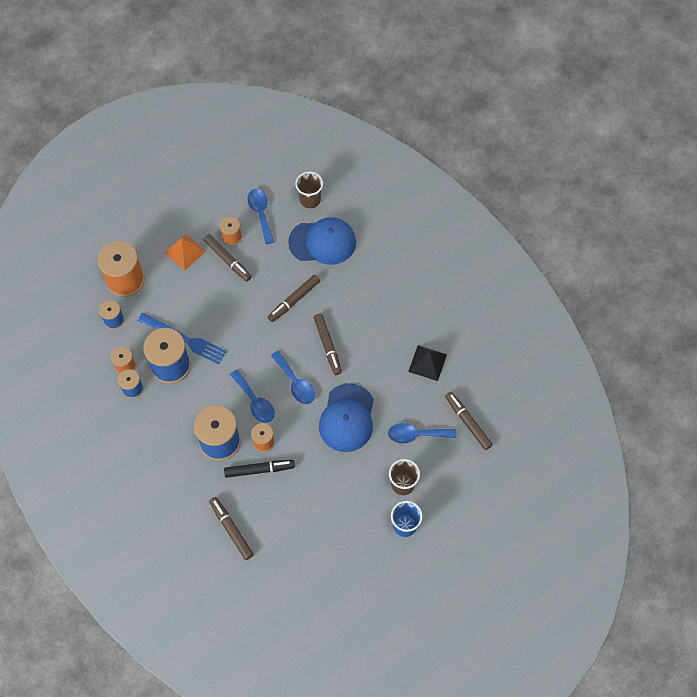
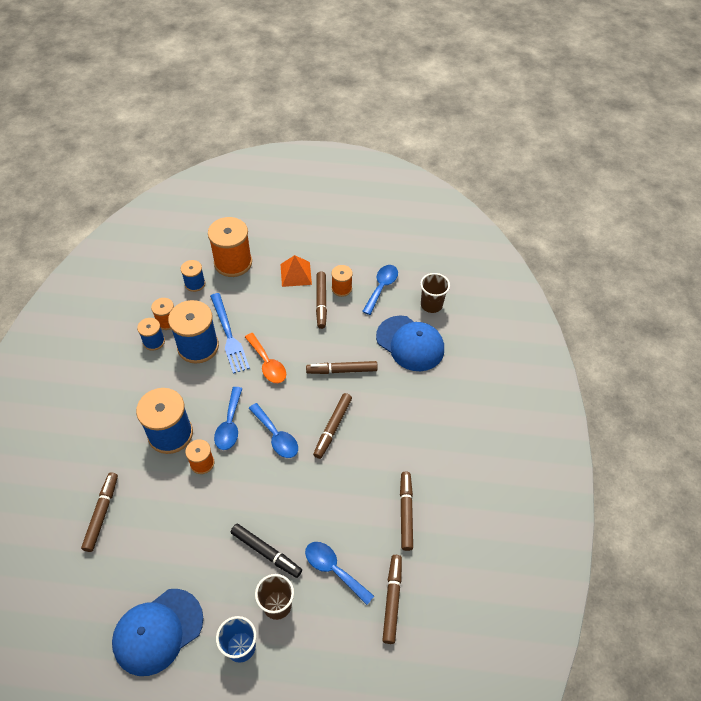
camera: 40 degrees right, 10 degrees down
(236, 337) = (267, 364): none -> orange spoon
(259, 470) = (175, 483): black marker -> black marker (266, 552)
(295, 383) = (276, 436): blue spoon -> blue spoon turned 45 degrees counterclockwise
(347, 418) = (288, 501): blue cap -> blue cap (158, 631)
(427, 363) = (405, 512): black pyramid -> brown marker

